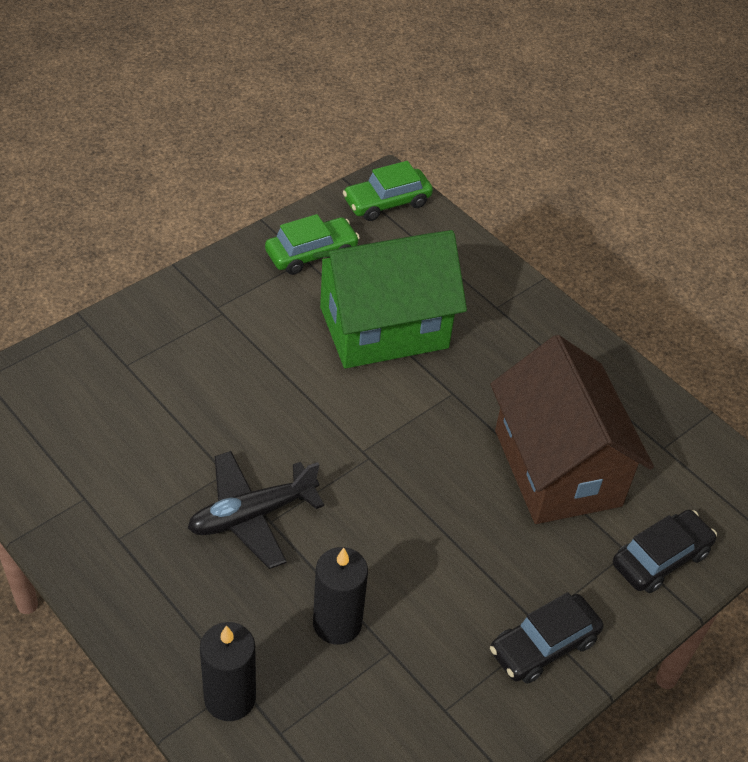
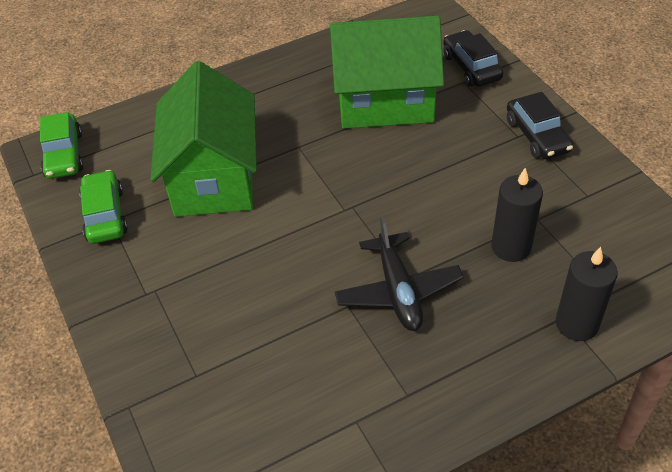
camera: 70 degrees left, 0 degrees up
(557, 468) = (385, 102): brown house -> green house

